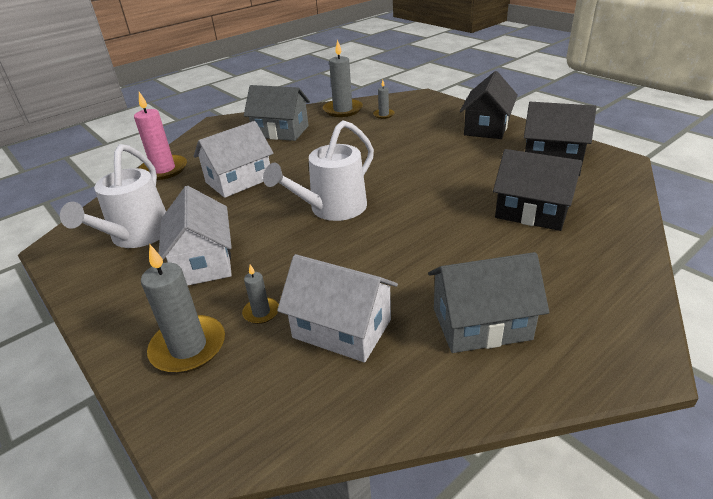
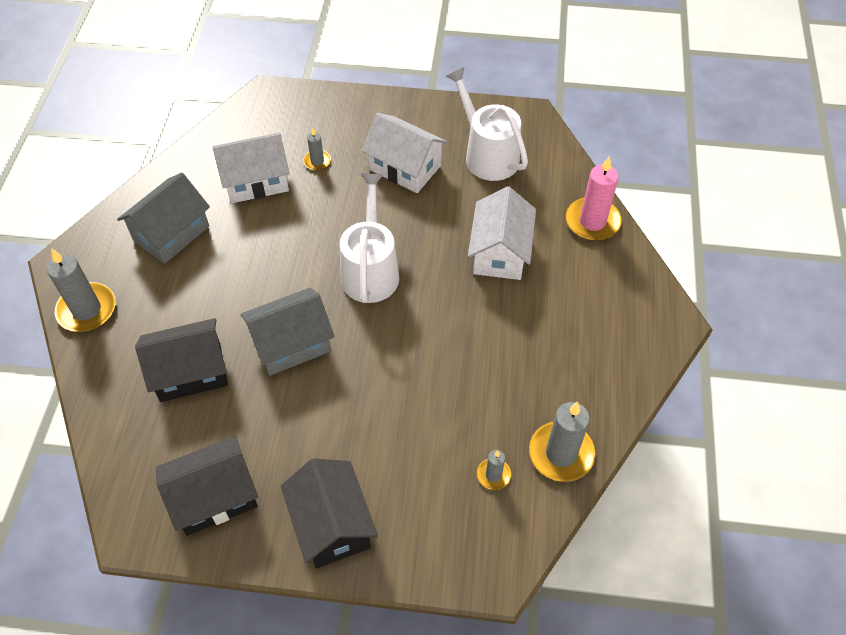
camera: 135 degrees right, 20 degrees up
(188, 347) = (333, 122): grey candle -> grey candle (87, 310)
(281, 131) = (572, 353): grey house -> grey house (291, 344)

